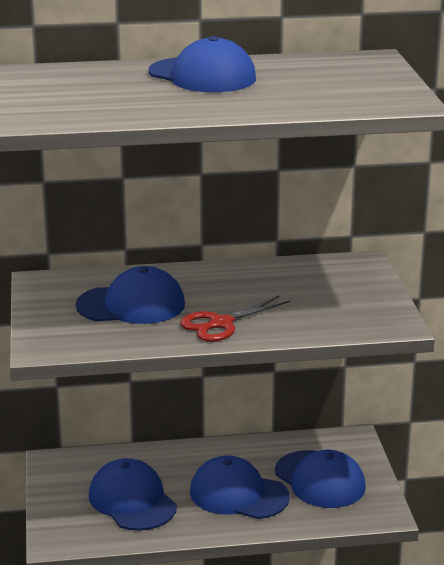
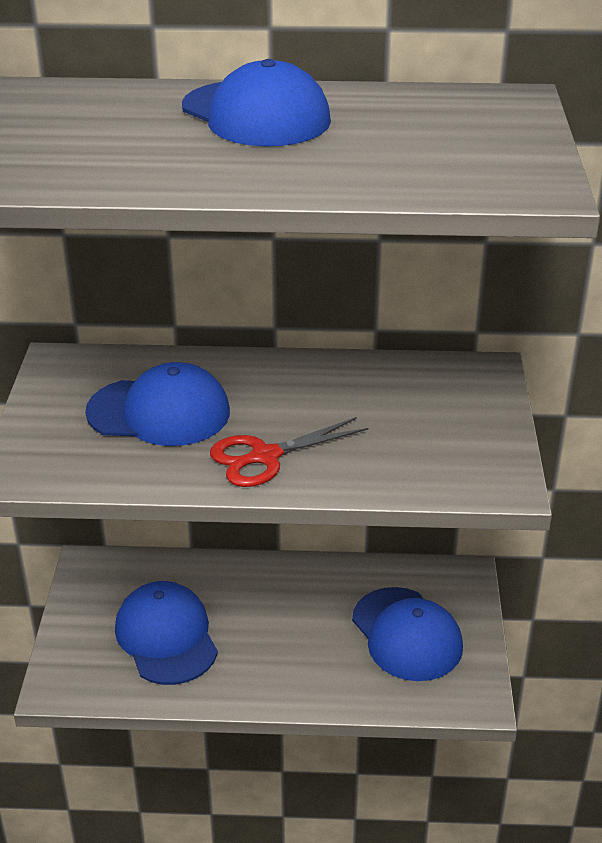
camera: 10 degrees right, 10 degrees up
(238, 494) = (299, 644): blue cap -> none

